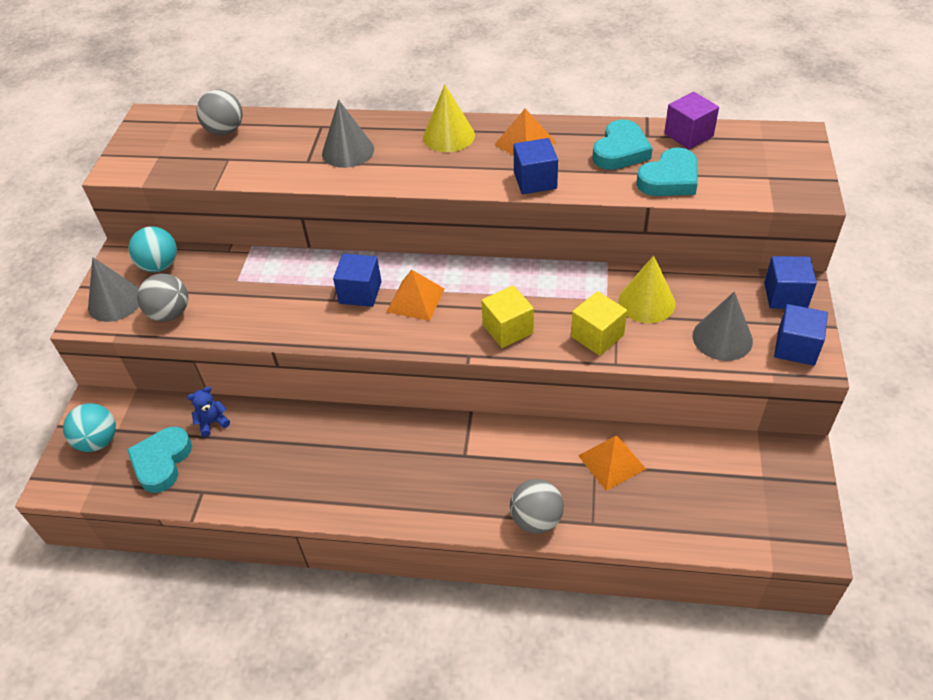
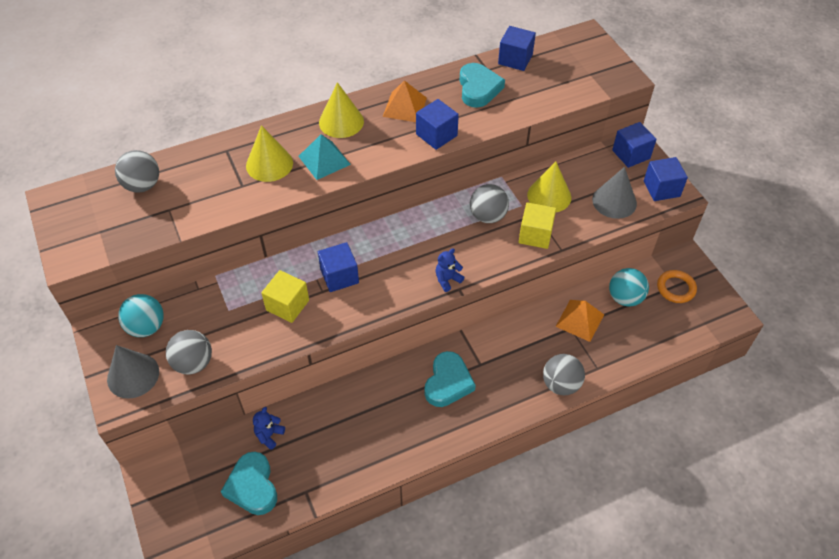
camera: 35 degrees left, 5 degrees up
(98, 441) = (182, 499): turquoise ball -> turquoise ball (625, 298)
(348, 151) = (269, 164): grey cone -> yellow cone
(401, 165) = (324, 160): none -> turquoise pyramid
(415, 300) = (387, 264): orange pyramid -> none
(463, 341) = (447, 279): none -> blue teddy bear
(508, 329) = (471, 257): yellow cube -> yellow cube (287, 305)
(559, 296) = (488, 216): none -> grey ball
(669, 179) = (528, 99): turquoise heart -> turquoise heart (448, 382)
(688, 135) = (515, 59): purple cube -> blue cube
(761, 481) = (676, 288): none -> orange ring

